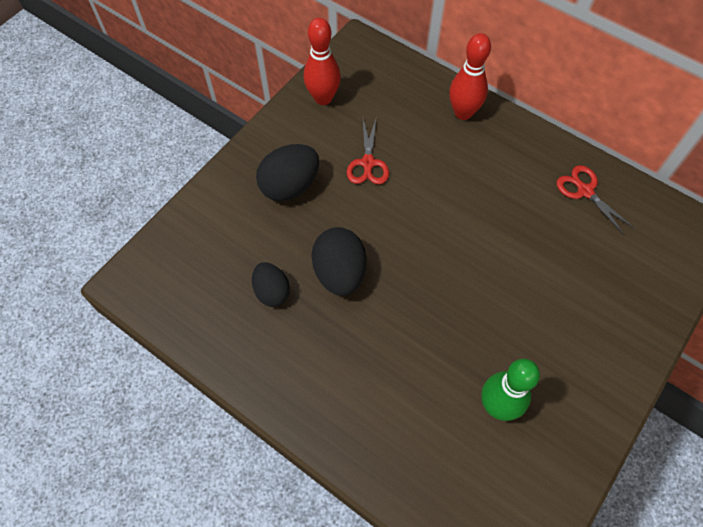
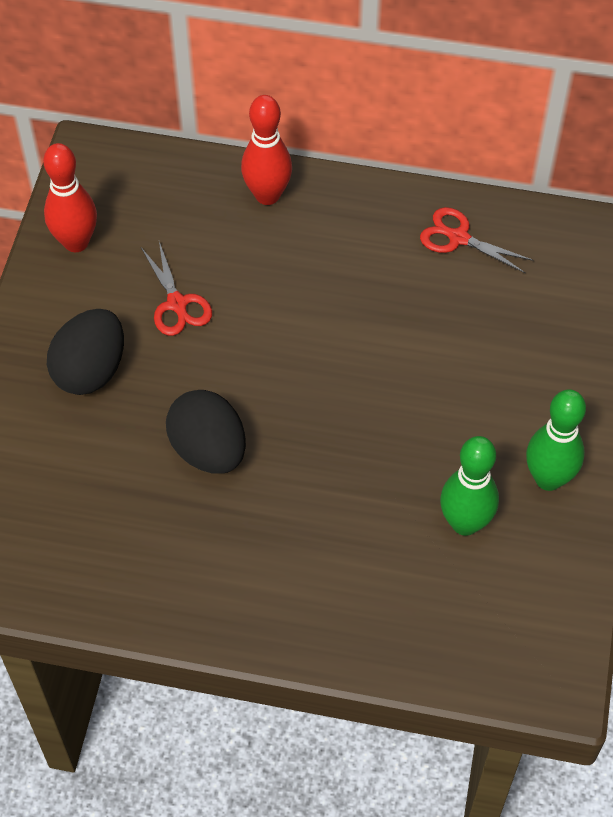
camera: 25 degrees left, 5 degrees down
(272, 291) = (135, 506): black egg -> none
(576, 399) = (548, 478): none -> green bowling pin

